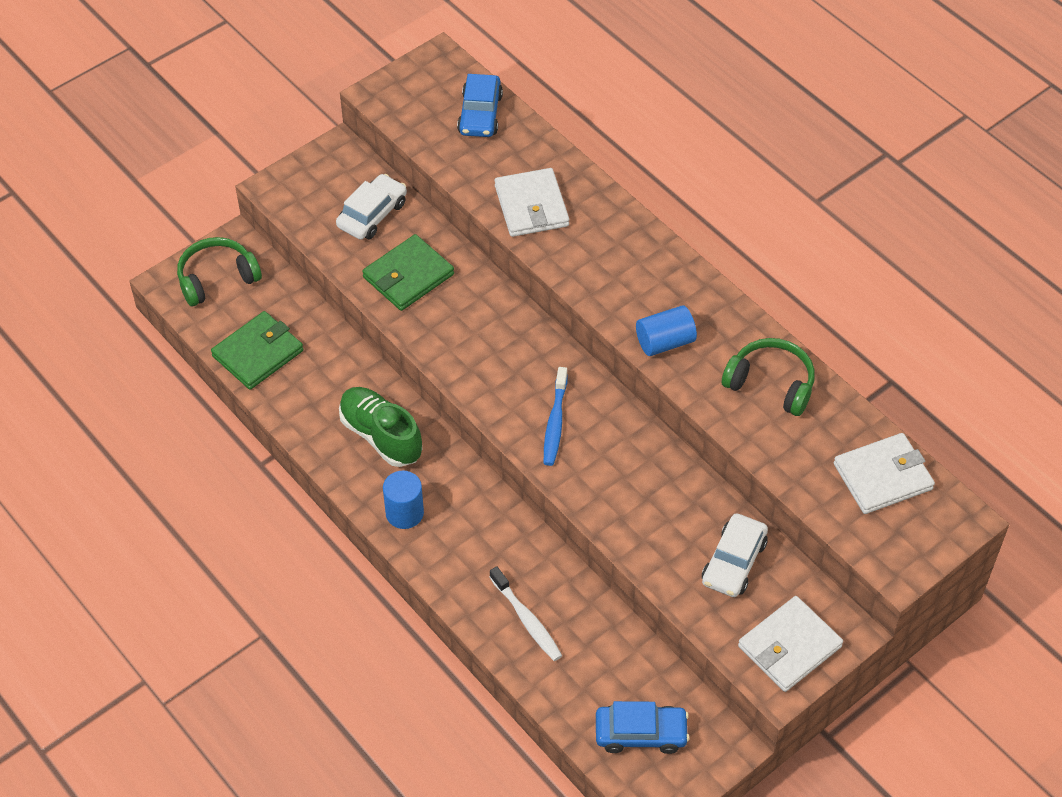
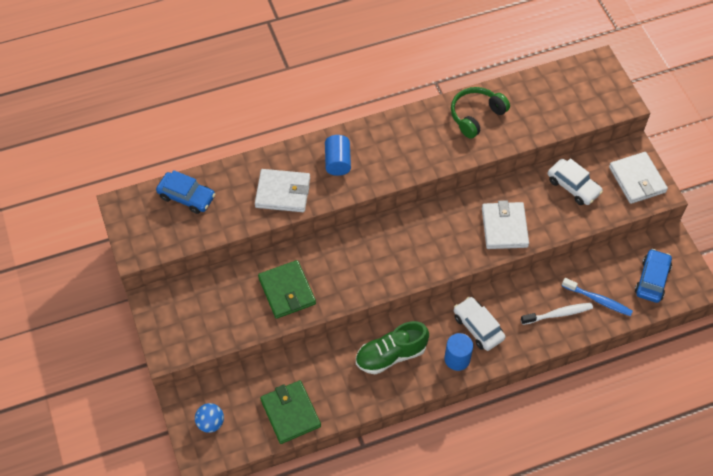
camera: 70 degrees left, 5 degrees up
(217, 278) = (211, 423): green headphones -> blue ball
(372, 214) = (222, 297): white car -> white car (478, 327)
(555, 422) = (441, 244): blue toothbrush -> blue toothbrush (598, 300)
(665, 342) = (424, 157): blue cylinder -> blue cylinder (338, 162)
(882, 476) = (560, 87): white wallet -> white wallet (504, 227)

